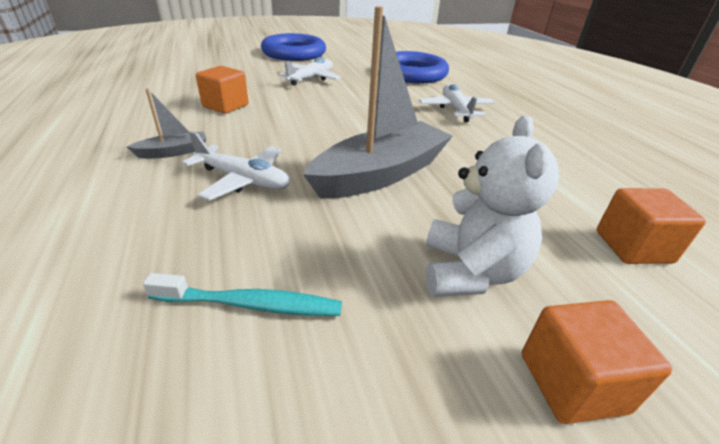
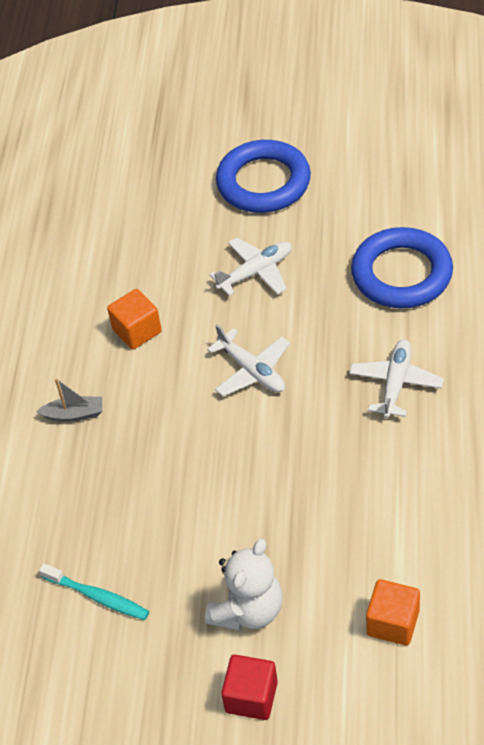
camera: 30 degrees right, 15 degrees up
(243, 180) = (123, 469): white plane -> white plane (252, 371)
(381, 174) = (242, 487): grey boat -> none
(572, 382) = (251, 697): orange cube -> red cube

